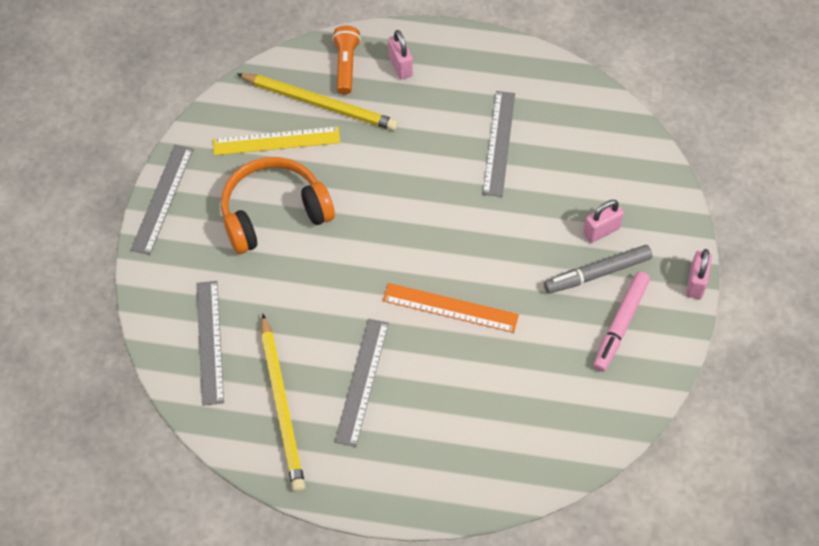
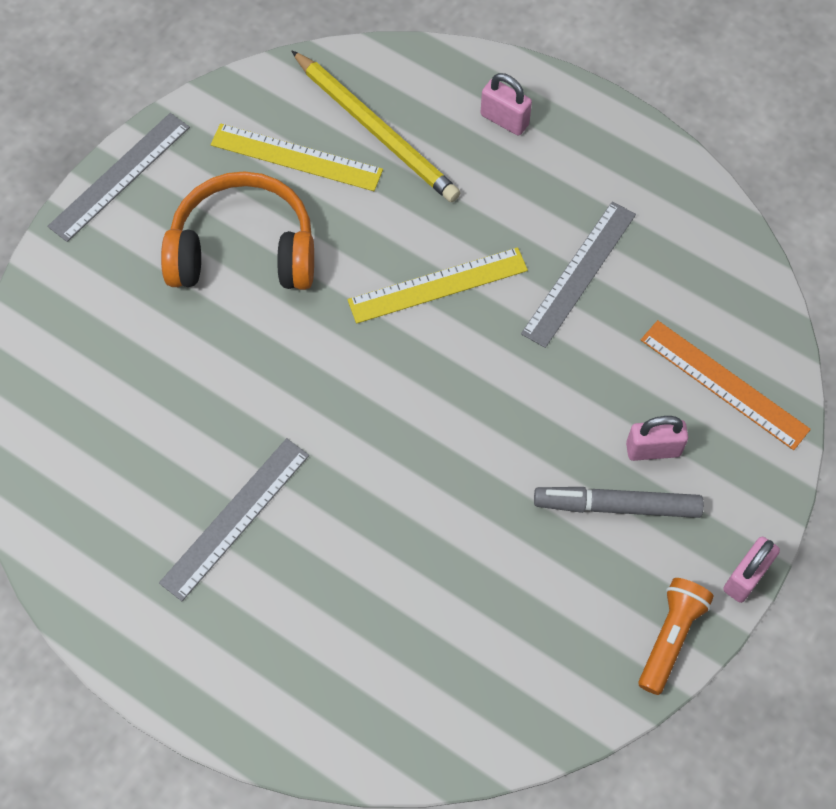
camera: 25 degrees right, 5 degrees up
(210, 342) = (78, 384): grey ruler -> none
(282, 405) = (121, 505): yellow pencil -> none
(346, 65) = (435, 92): orange flashlight -> orange flashlight (670, 637)
(400, 66) = (504, 120): pink padlock -> pink padlock turned 60 degrees counterclockwise
(413, 185) = (438, 285): none -> yellow ruler
(450, 308) = (398, 469): orange ruler -> orange ruler (724, 384)
(620, 324) = (611, 590): pink marker -> none

